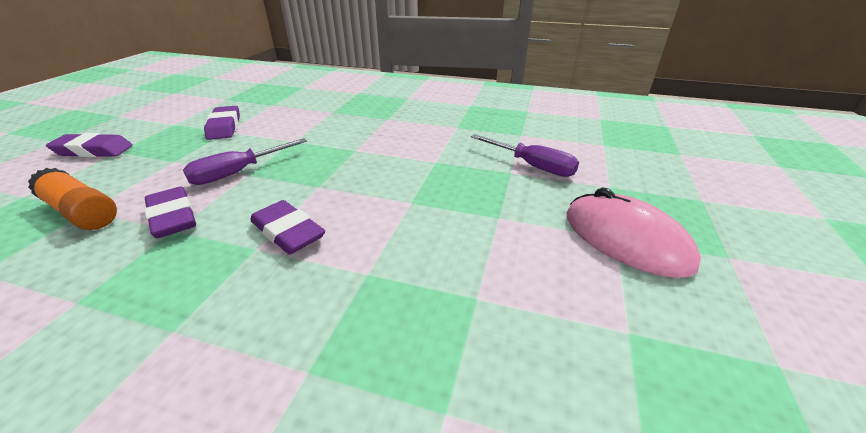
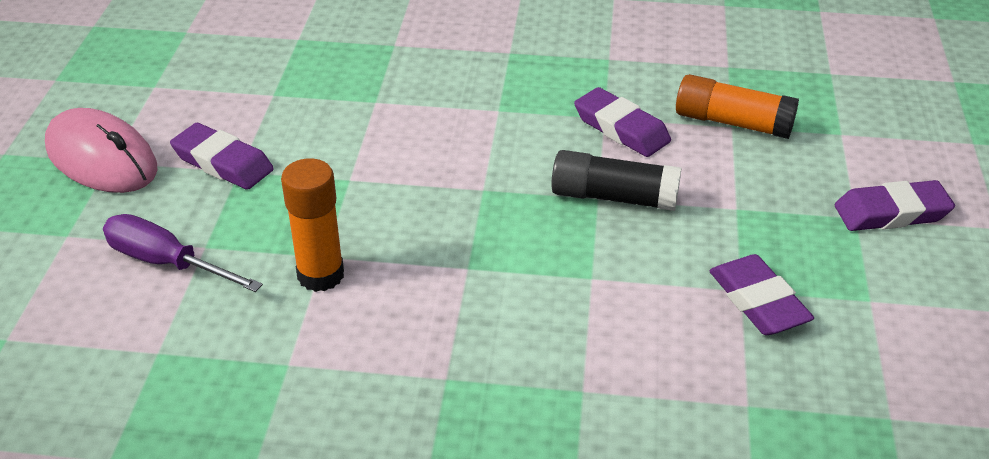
camera: 170 degrees right, 5 degrees up
(238, 172) = (613, 197): purple screwdriver -> black glue stick
(288, 232) = (477, 127): purple eraser -> purple eraser (223, 163)
(438, 153) = (320, 275): none -> orange glue stick

